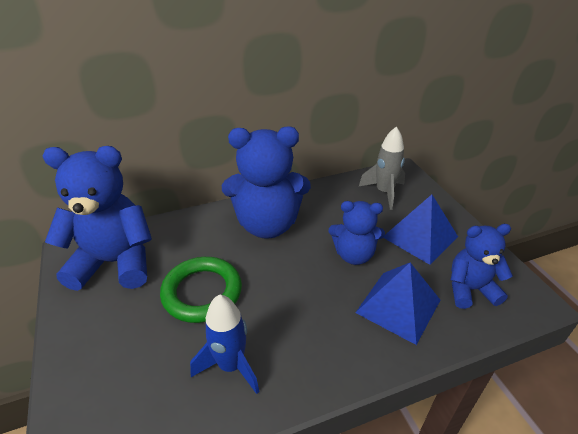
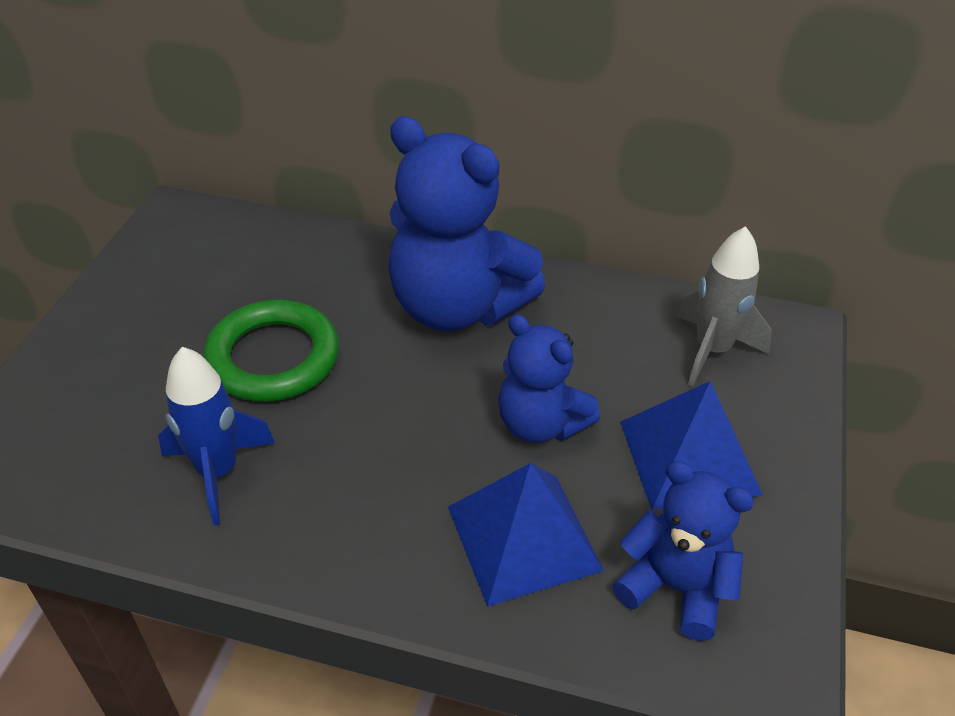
camera: 35 degrees right, 5 degrees up
(115, 262) = (208, 258): blue teddy bear -> none

